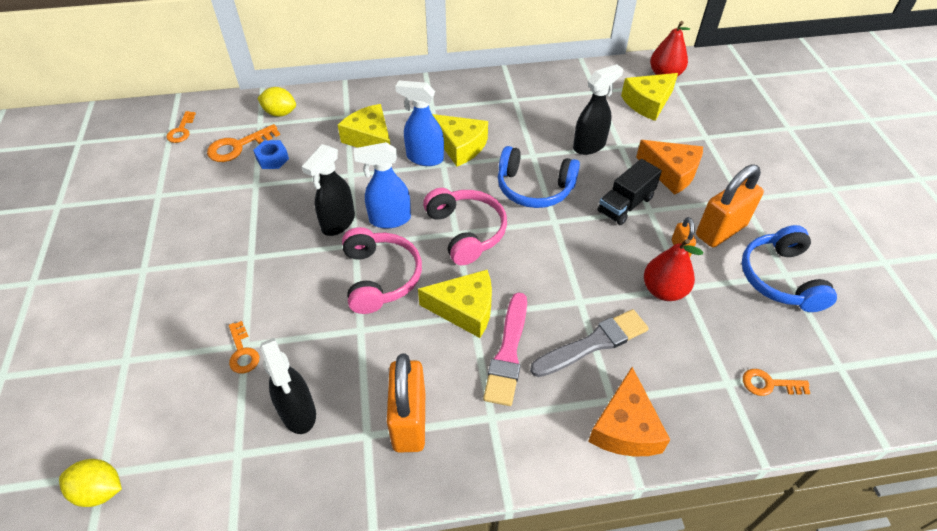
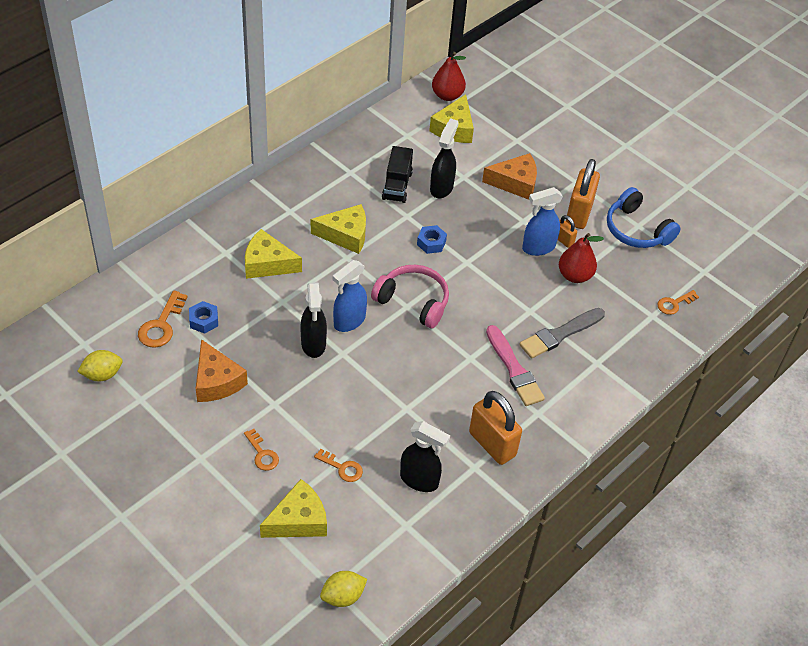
camera: 40 degrees left, 0 degrees up
(181, 130) = (92, 336): orange key -> orange key (262, 454)
(280, 113) = (164, 278): yellow lemon -> yellow lemon (102, 374)
(380, 277) = (385, 366): pink headphones -> none
(424, 158) = (327, 259): blue spray bottle -> blue spray bottle (538, 248)
(465, 309) = (462, 356): yellow cheese -> yellow cheese (298, 520)
(534, 188) = (431, 243): blue headphones -> blue nut
(593, 343) = (560, 334): grey brush -> grey brush turned 150 degrees counterclockwise
(625, 205) = (504, 224): black truck -> black truck (397, 185)
(625, 427) = (616, 374): orange cheese -> orange cheese (216, 381)

